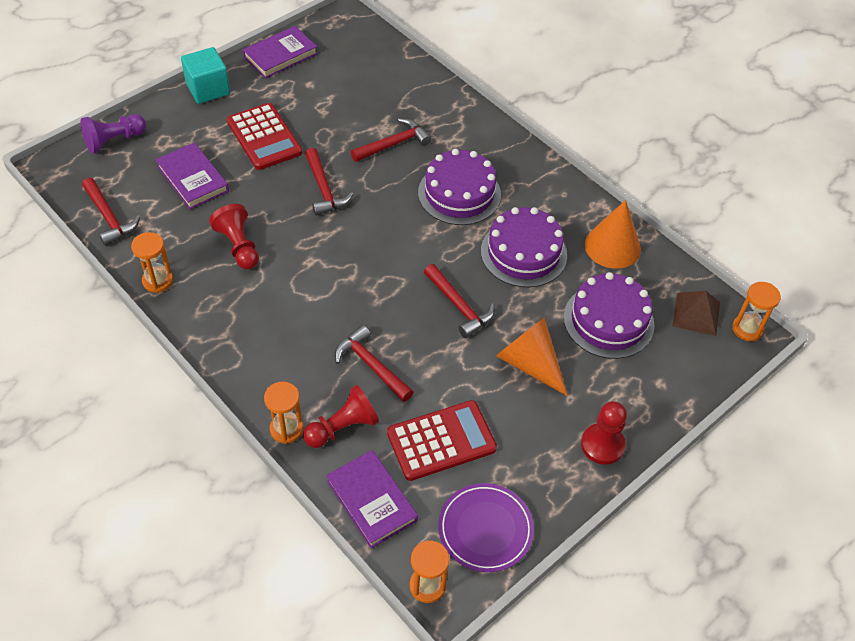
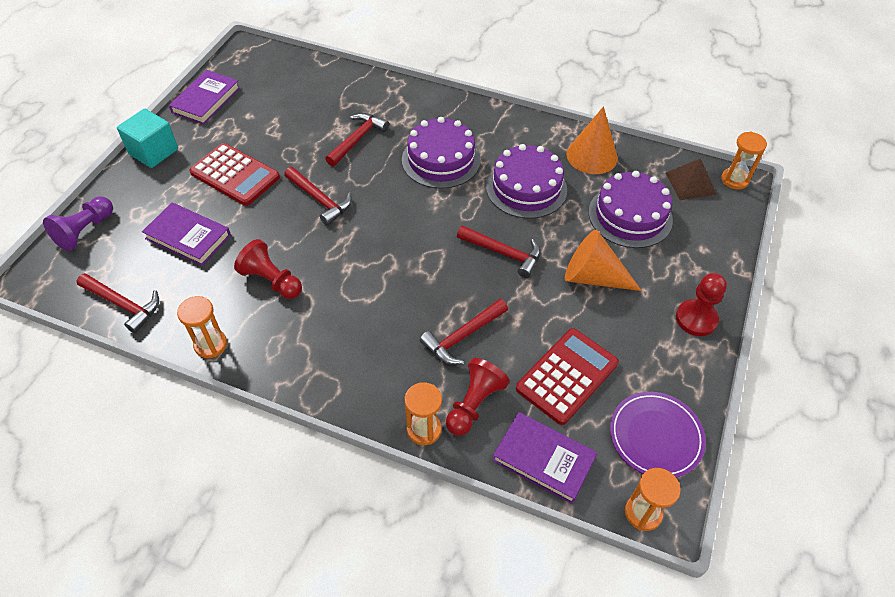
camera: 25 degrees left, 0 degrees up
(371, 365) = (462, 337): red hammer -> red hammer turned 60 degrees counterclockwise

